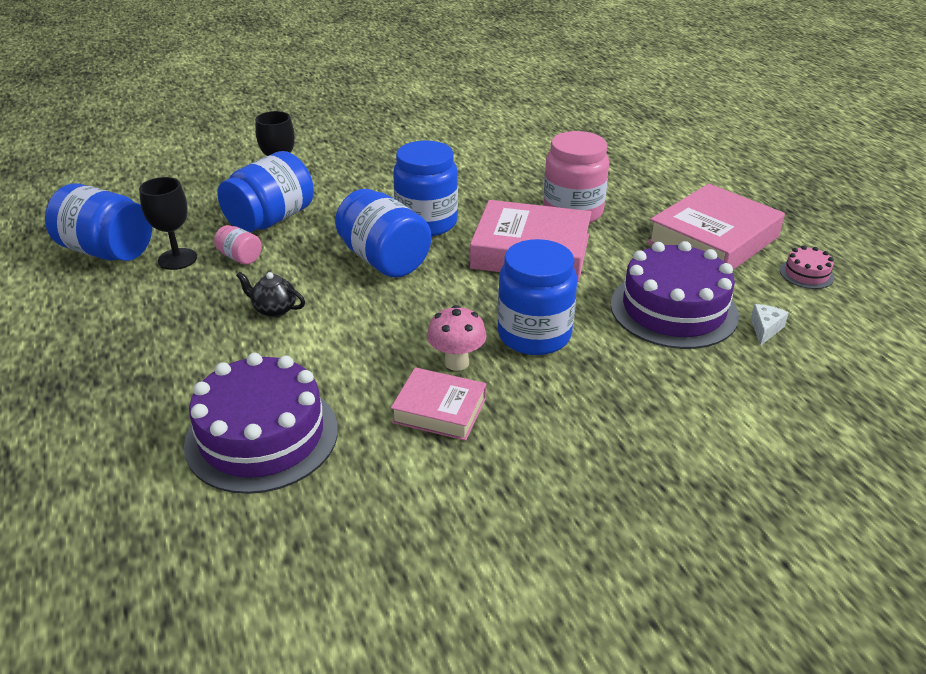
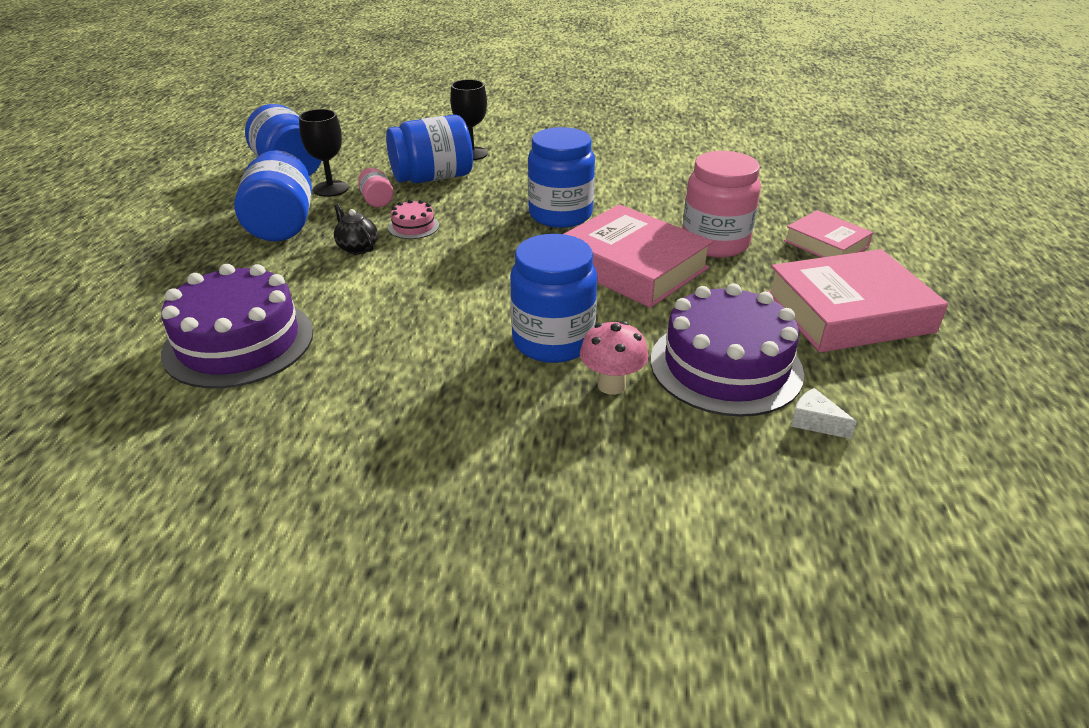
camera: 30 degrees right, 0 degrees up
(384, 260) = (488, 235): blue jar -> blue jar (282, 224)
(439, 410) = (396, 375): pink book -> pink book (826, 244)
(456, 362) = (455, 340): pink mushroom -> pink mushroom (611, 385)
(765, 329) = (815, 422): white cheese -> white cheese turned 105 degrees counterclockwise
(806, 274) = (933, 382): pink cake -> pink cake (413, 226)

